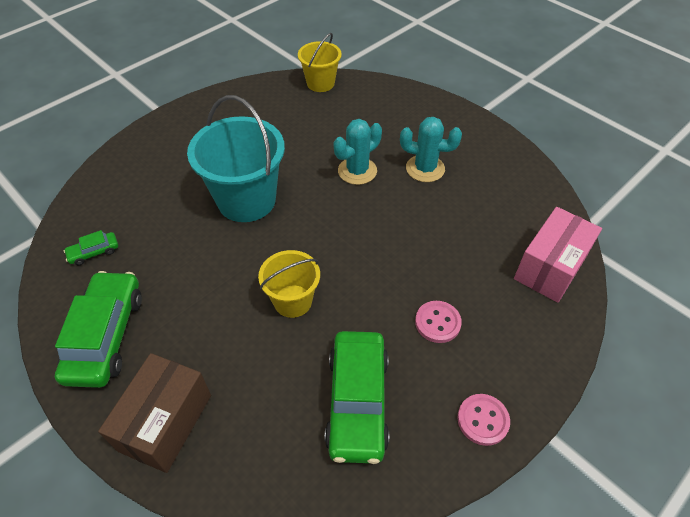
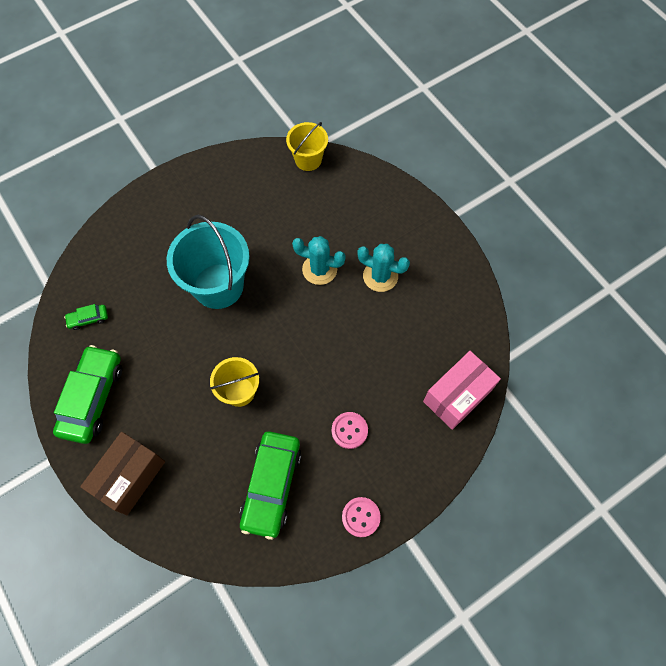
camera: 10 degrees right, 15 degrees up
(357, 171) = (319, 269): turquoise cactus -> turquoise cactus turned 45 degrees clockwise

